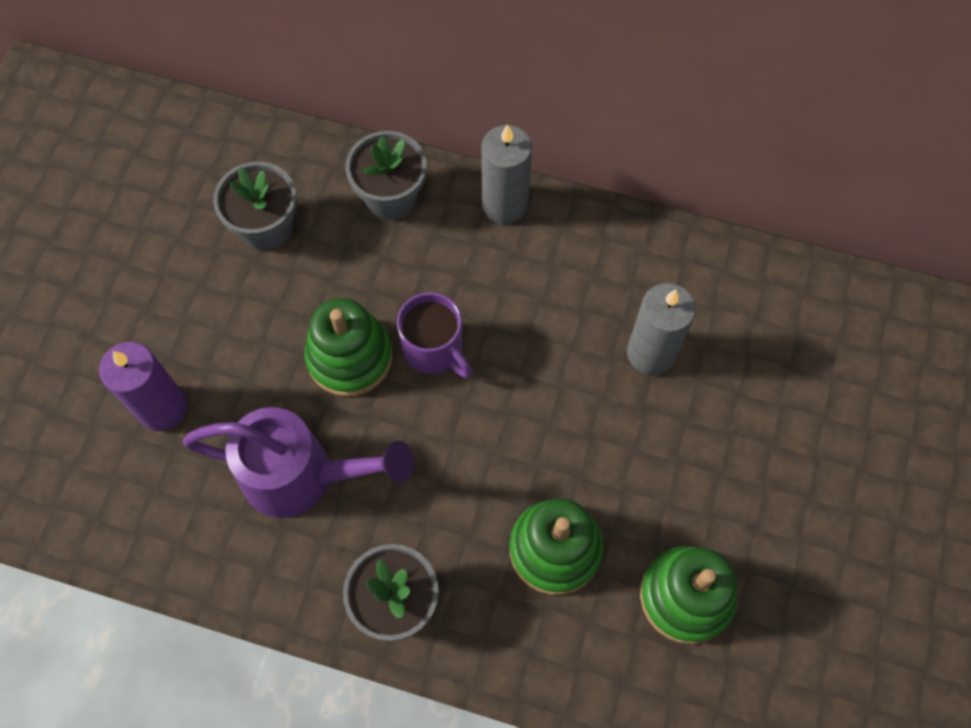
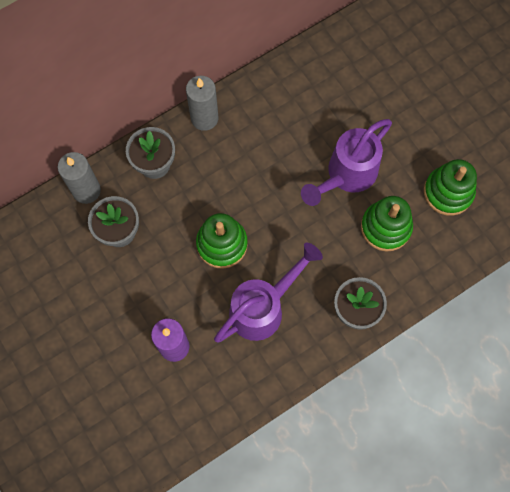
camera: 50 degrees left, 5 degrees up
(434, 350) = (251, 205): purple mug -> none
(584, 437) = (346, 175): none -> purple watering can
(650, 353) = (331, 117): grey candle -> grey candle (86, 190)

